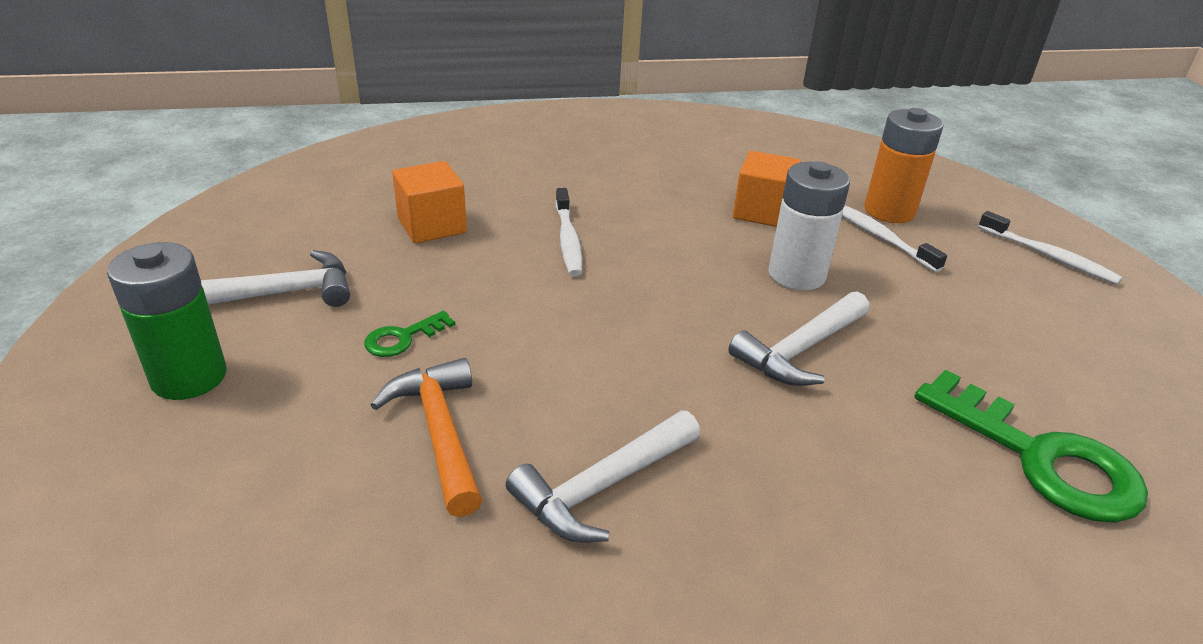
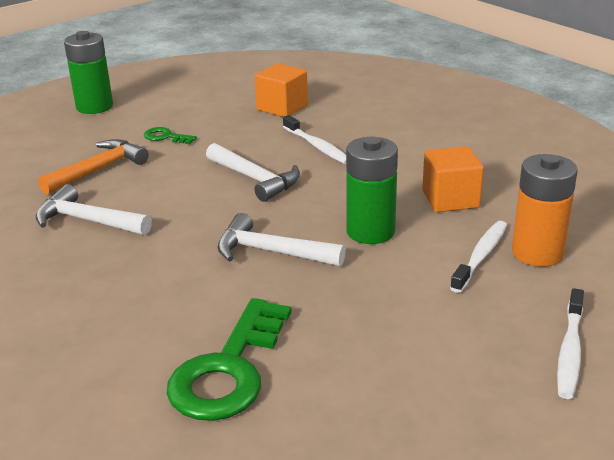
camera: 65 degrees right, 5 degrees down
(282, 293) = (175, 99): white hammer -> white hammer (255, 179)
(568, 239) = (317, 146): white toothbrush -> white toothbrush turned 90 degrees counterclockwise
(796, 275) = (370, 231): white battery -> green battery

